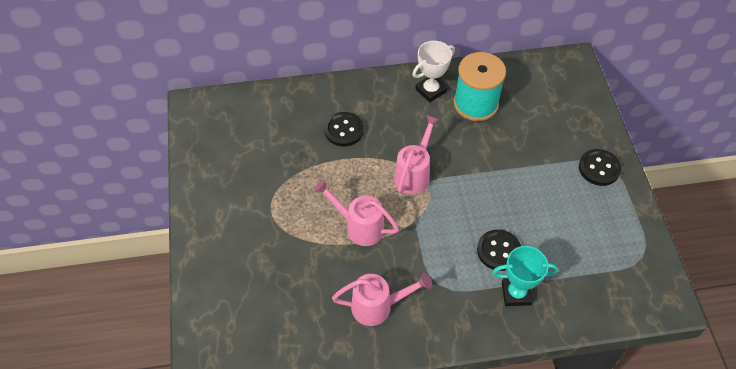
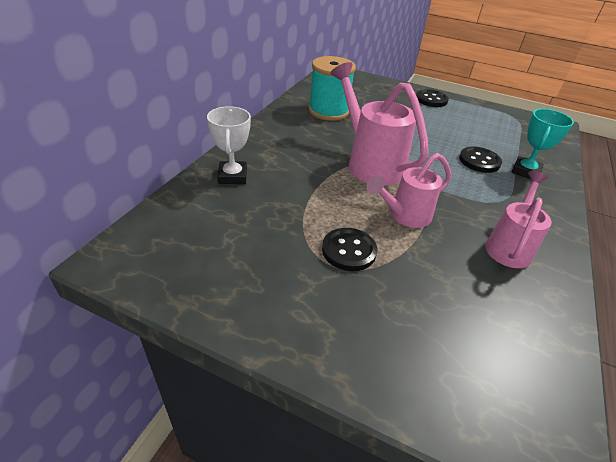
camera: 60 degrees left, 15 degrees down
(344, 130) = (282, 175): black button -> black button (349, 250)
(414, 174) = (370, 163): pink watering can -> pink watering can, size x1.56
(430, 90) = (292, 121): white trophy -> white trophy (232, 176)

